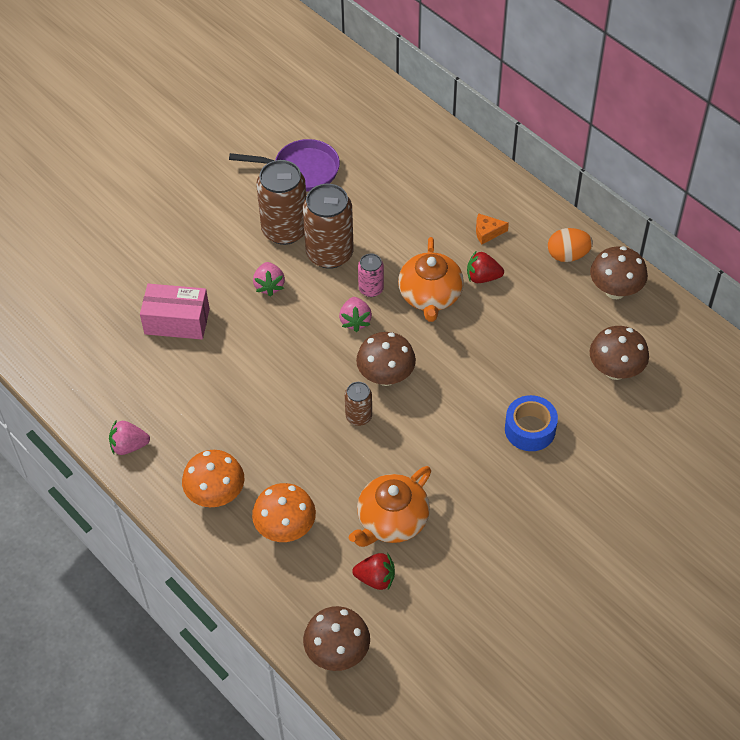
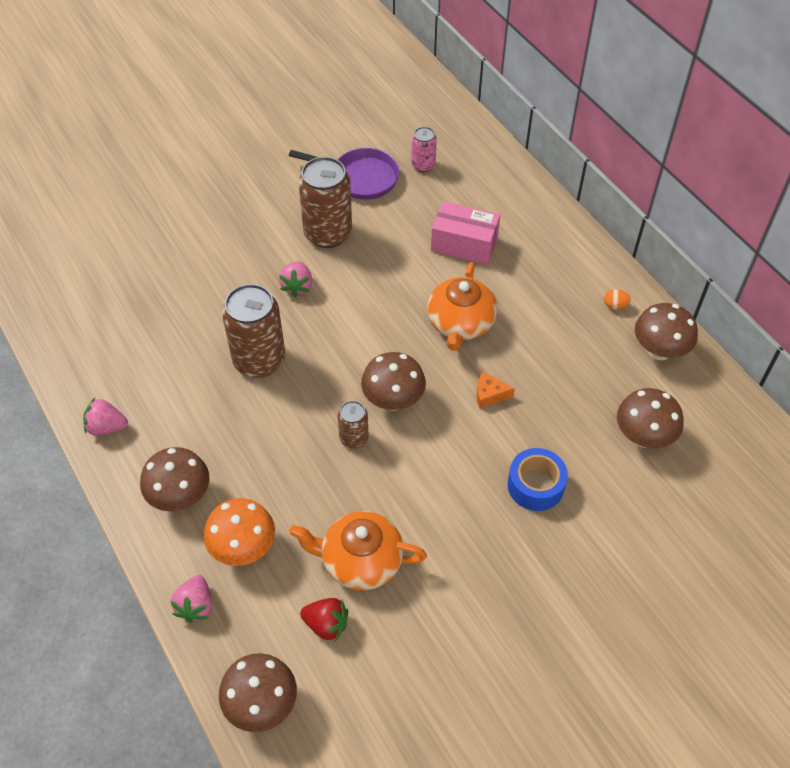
camera: 10 degrees right, 0 degrees up
(177, 321) = (194, 307): pink box -> pink box (464, 244)
(216, 495) = (180, 497): orange mushroom -> brown mushroom
(329, 254) = (367, 264): brown can -> brown can (259, 360)
(355, 321) = (375, 337): pink strawberry -> pink strawberry (195, 605)
(371, 289) = (400, 306): pink can -> pink can (423, 165)
(391, 520) = (360, 560): orange teapot -> orange teapot turned 45 degrees clockwise
(482, 277) = (520, 313): red strawberry -> none
(487, 232) = (535, 268): orange cheese -> orange cheese (489, 394)
(568, 255) = (615, 305): orange egg -> orange egg, size x0.56

